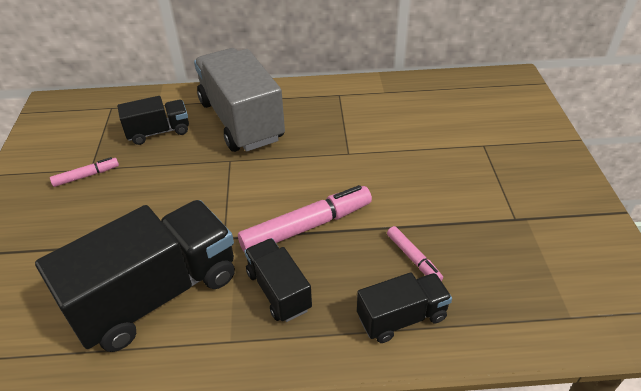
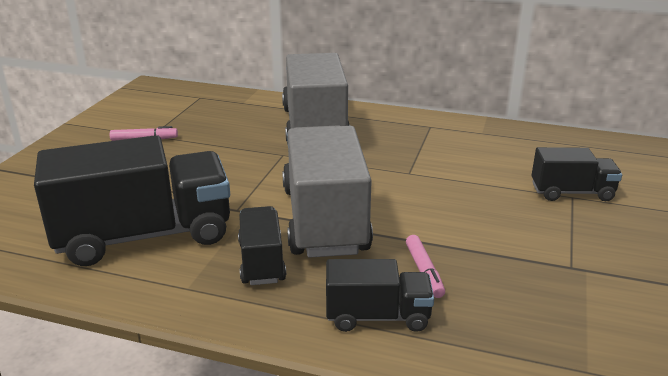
camera: 20 degrees right, 15 degrees down
(158, 132) = (230, 121): black truck -> black truck (572, 192)
(306, 226) = (324, 219): pink marker -> grey truck

